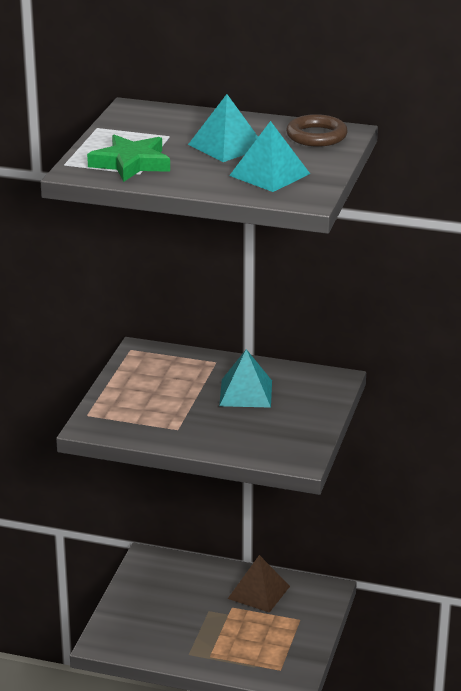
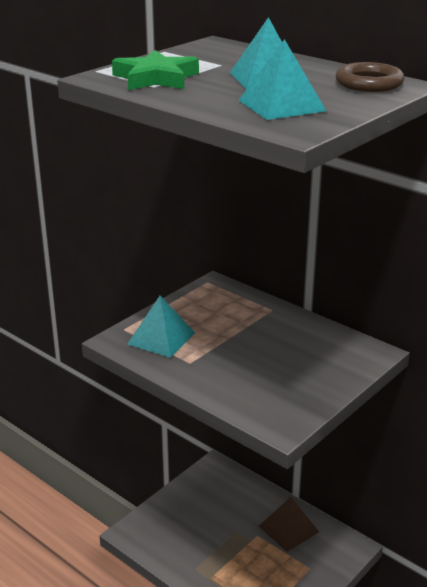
camera: 25 degrees right, 0 degrees up
(245, 393) = (277, 344): turquoise pyramid -> turquoise pyramid (161, 338)

